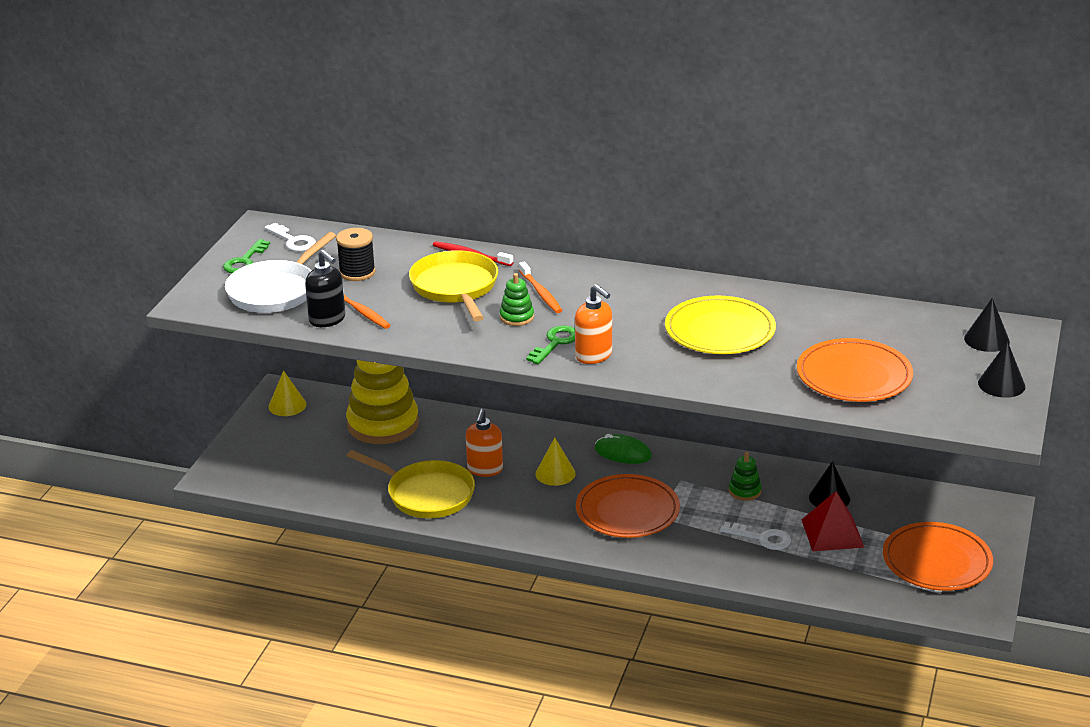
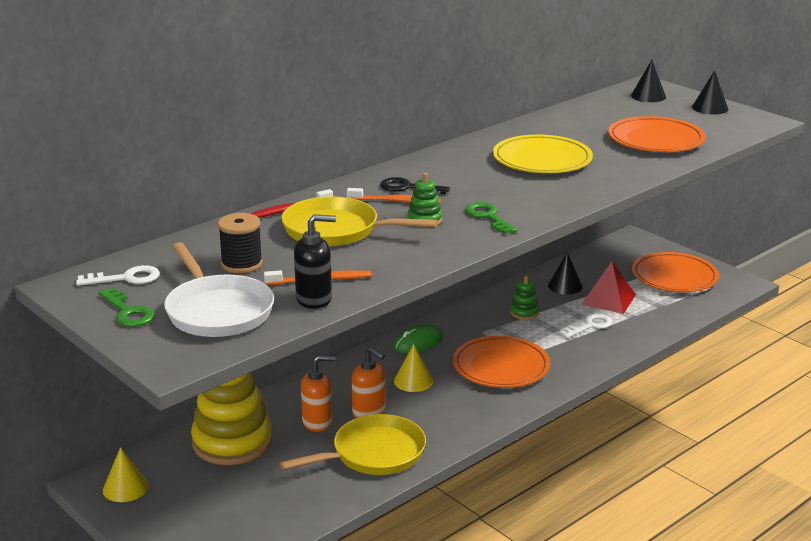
camera: 60 degrees left, 5 degrees down
(576, 289) = (407, 188): none -> black key
(594, 356) = (527, 209): orange soap dispenser -> orange soap dispenser (317, 422)

